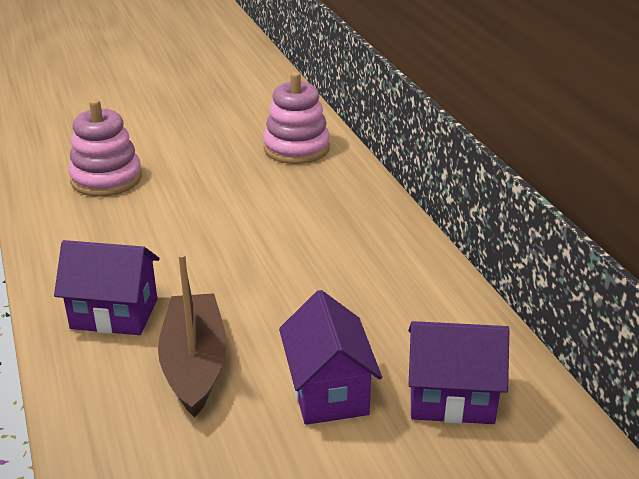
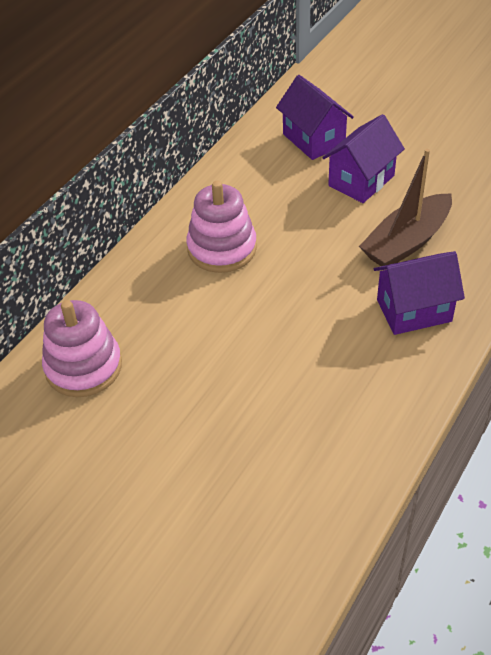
camera: 125 degrees left, 15 degrees up
(106, 179) = (268, 468): pink stacking toy -> pink stacking toy (222, 248)
(114, 314) = (414, 311): purple house -> purple house turned 75 degrees counterclockwise

